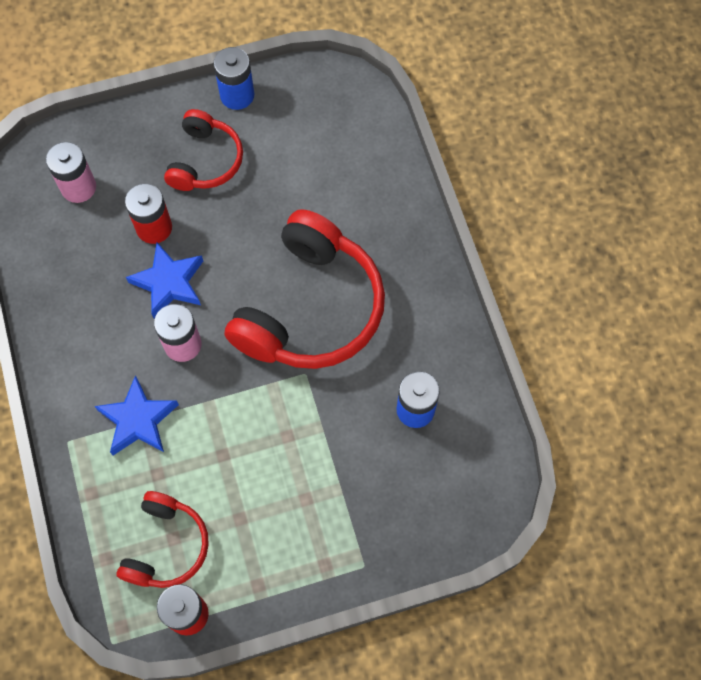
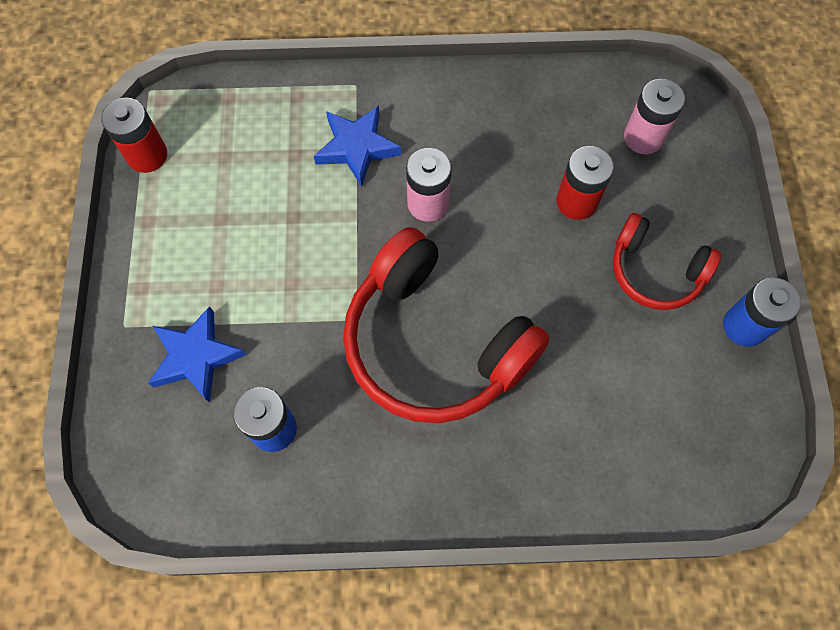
camera: 105 degrees right, 0 degrees up
(166, 546) = (220, 149): red headphones -> none
(169, 283) = (504, 204): blue star -> blue star (196, 357)

